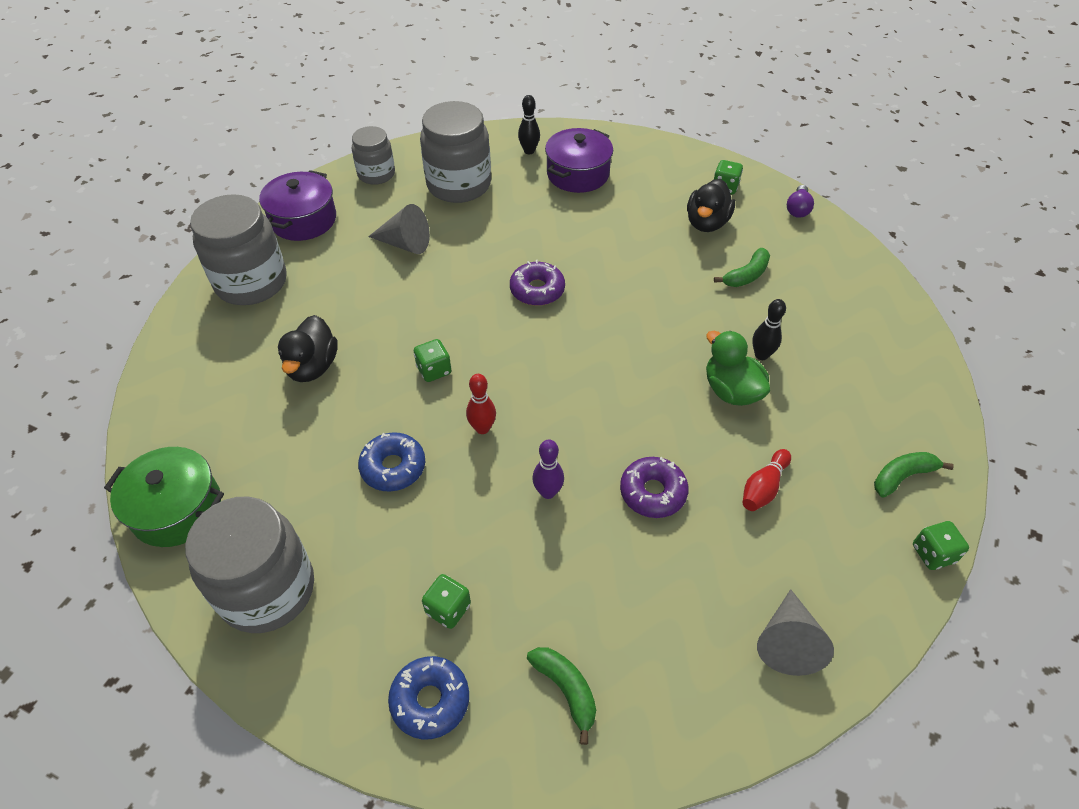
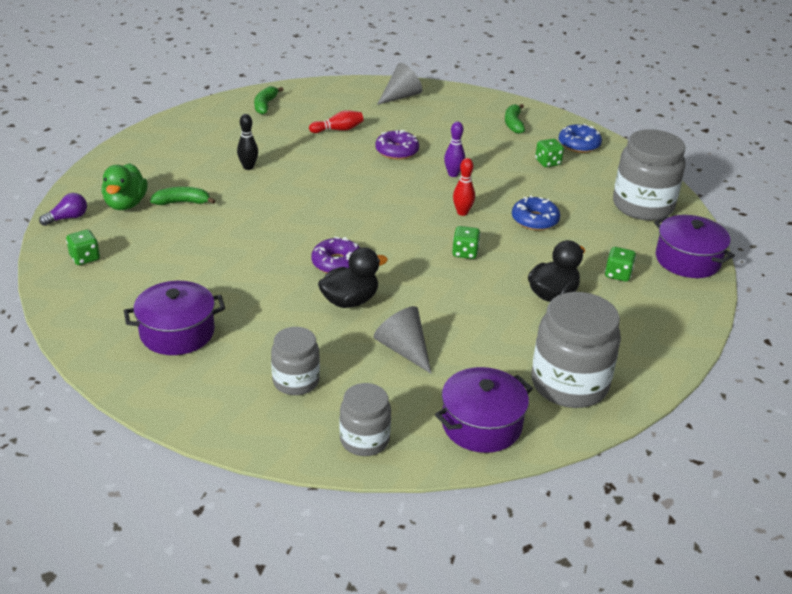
camera: 145 degrees left, 15 degrees down
(177, 509) = (687, 260): green pot -> purple pot
(459, 185) = (296, 381): grey jar -> grey jar, size x0.59
(529, 151) = (185, 381): black bowling pin -> none
(706, 223) = (147, 242): black duck -> black duck (350, 301)
(731, 391) = (293, 163): green duck -> green duck (126, 204)
(902, 476) = (265, 105): green banana -> green banana turned 90 degrees clockwise
(933, 554) = (297, 86): green dice -> green dice (618, 274)

